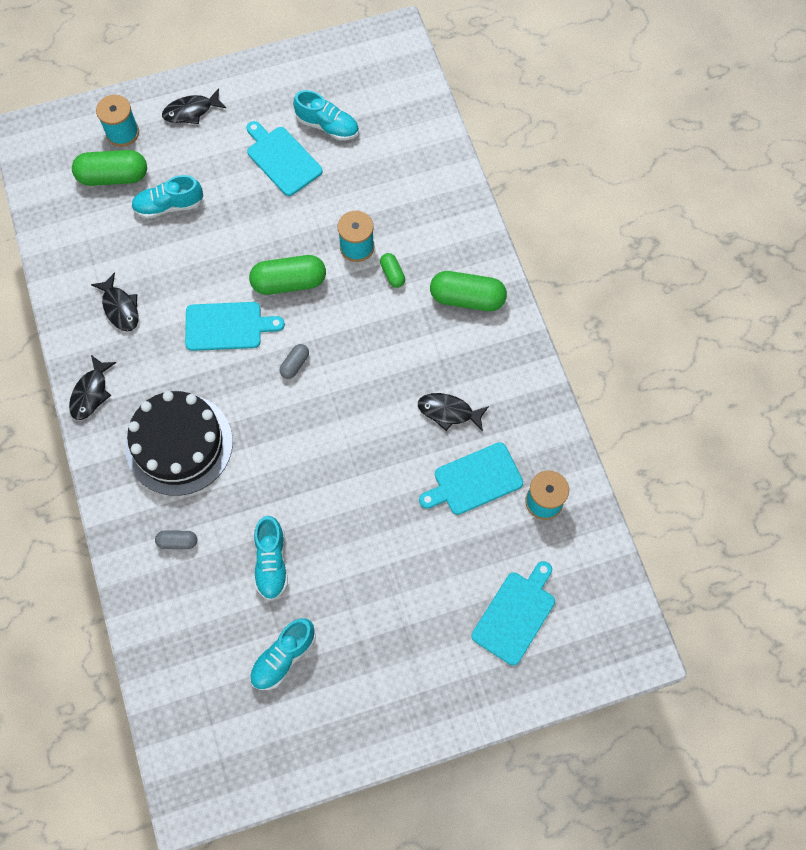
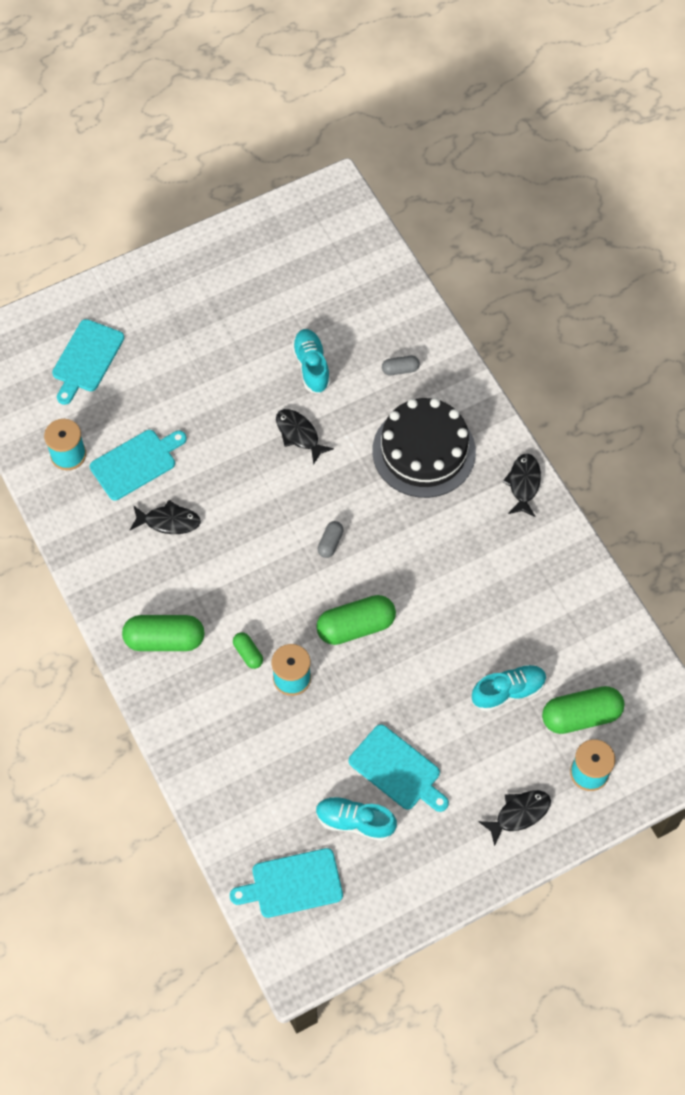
camera: 170 degrees right, 5 degrees down
(120, 308) = (523, 571): black fish -> black fish (299, 434)
(227, 326) = (408, 570): turquoise cutting board -> turquoise cutting board (292, 884)
(283, 657) = (284, 297): turquoise shoe -> none

